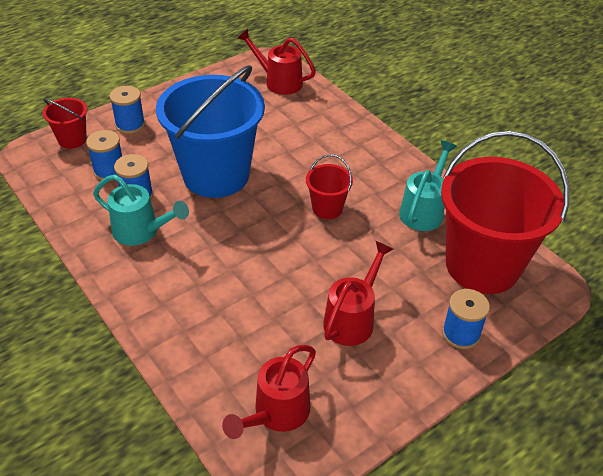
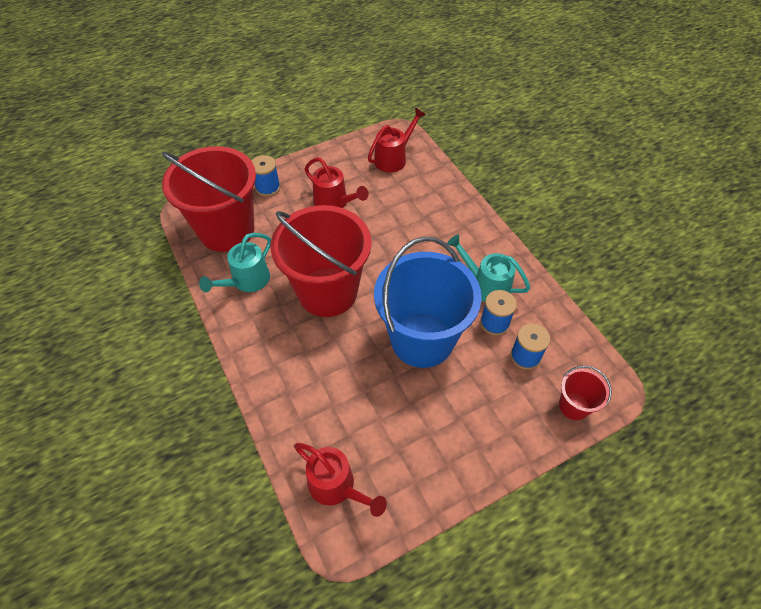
camera: 170 degrees left, 10 degrees up
(130, 125) = (515, 423): blue spool -> none
(327, 208) = (327, 292): red bucket -> red bucket, size x2.27
(353, 319) = (334, 203): red watering can -> red watering can turned 90 degrees counterclockwise

